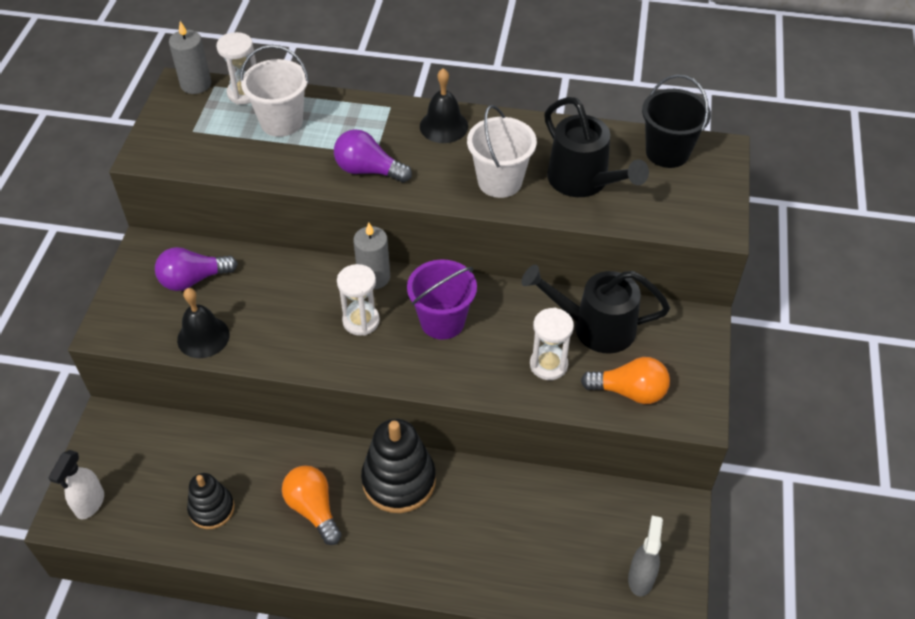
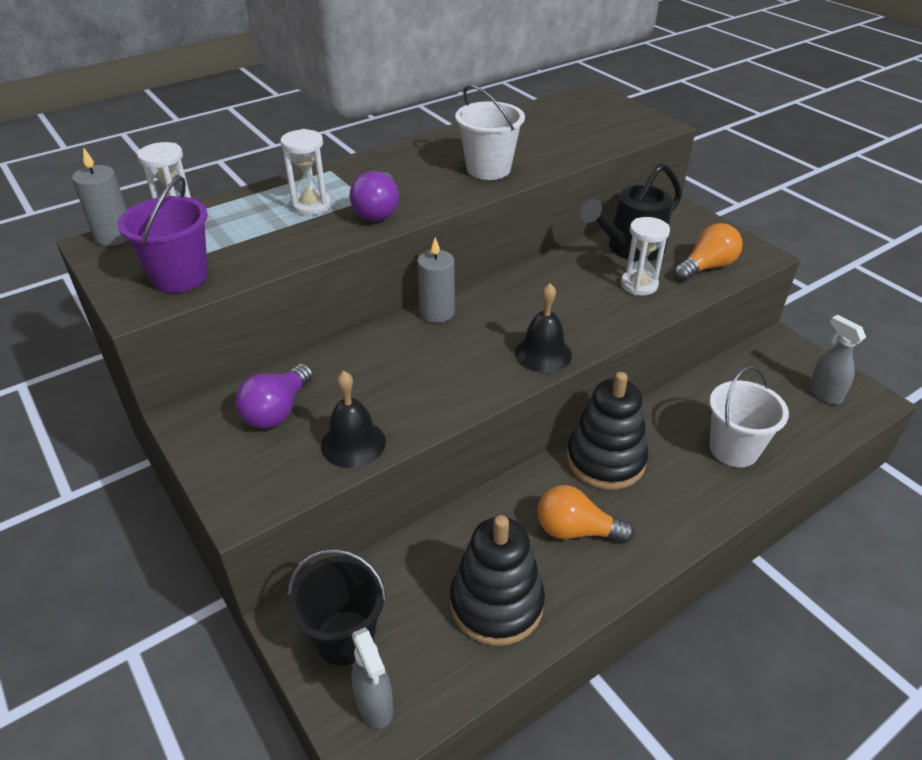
camera: 45 degrees left, 10 degrees down
(90, 504) = (375, 705): white spray bottle -> grey spray bottle
(212, 509) = (496, 603): black stacking toy -> black stacking toy, size x1.66
(281, 122) = (248, 220): white bucket -> white bucket (733, 449)
(361, 321) = (472, 344): white hourglass -> white hourglass (311, 205)
(368, 170) = (378, 211): purple light bulb -> purple light bulb turned 60 degrees counterclockwise
(442, 321) = (531, 306): purple bucket -> purple bucket (180, 277)
(443, 126) = (393, 161): black bell -> black bell (543, 353)
(584, 182) = (543, 143): black watering can -> none
(667, 152) = (565, 107): black bucket -> black bucket (344, 637)

